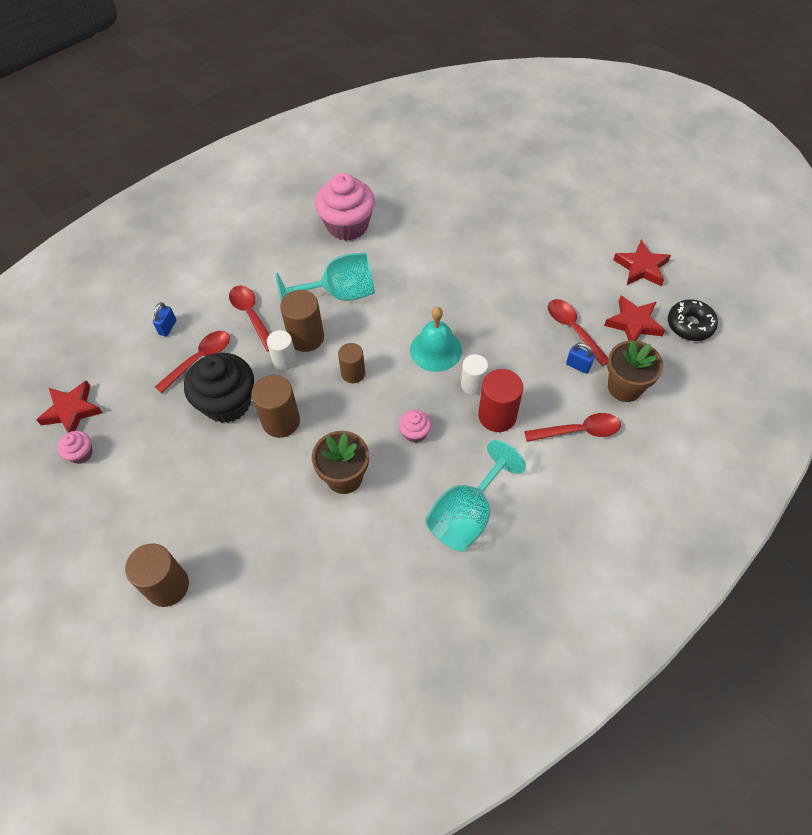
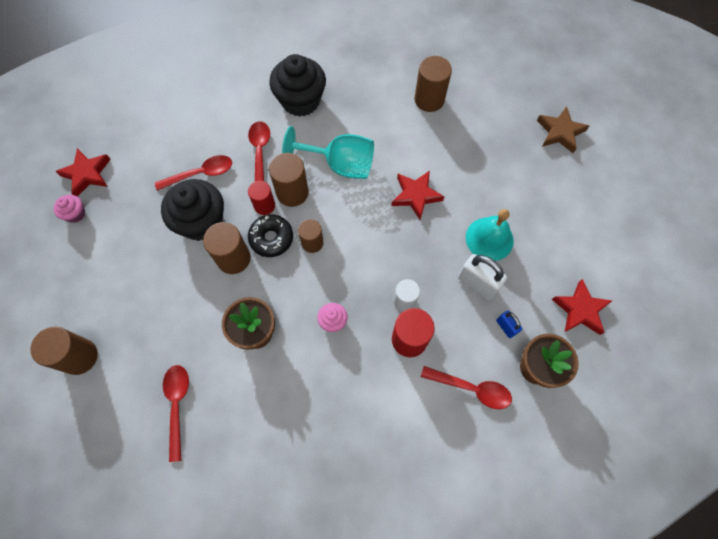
camera: 25 degrees right, 10 degrees up
(168, 327) = (191, 134): blue padlock -> none
(266, 253) = (300, 101): none -> black cupcake
(284, 361) = (264, 205): white cylinder -> red cylinder
(347, 225) = (380, 103): pink cupcake -> none
(393, 205) = (429, 100): none -> brown cylinder
(436, 350) = (391, 253): turquoise bell -> turquoise bell (489, 239)
(467, 515) = (334, 417): turquoise goblet -> none
(529, 186) = (560, 132): none -> brown star
(530, 341) = (477, 283): none -> white padlock
(573, 330) = (521, 290): red spoon -> red spoon (177, 405)
(641, 267) = (619, 258): red star -> red star (416, 196)
(690, 325) = (632, 336): black donut -> black donut (271, 238)

